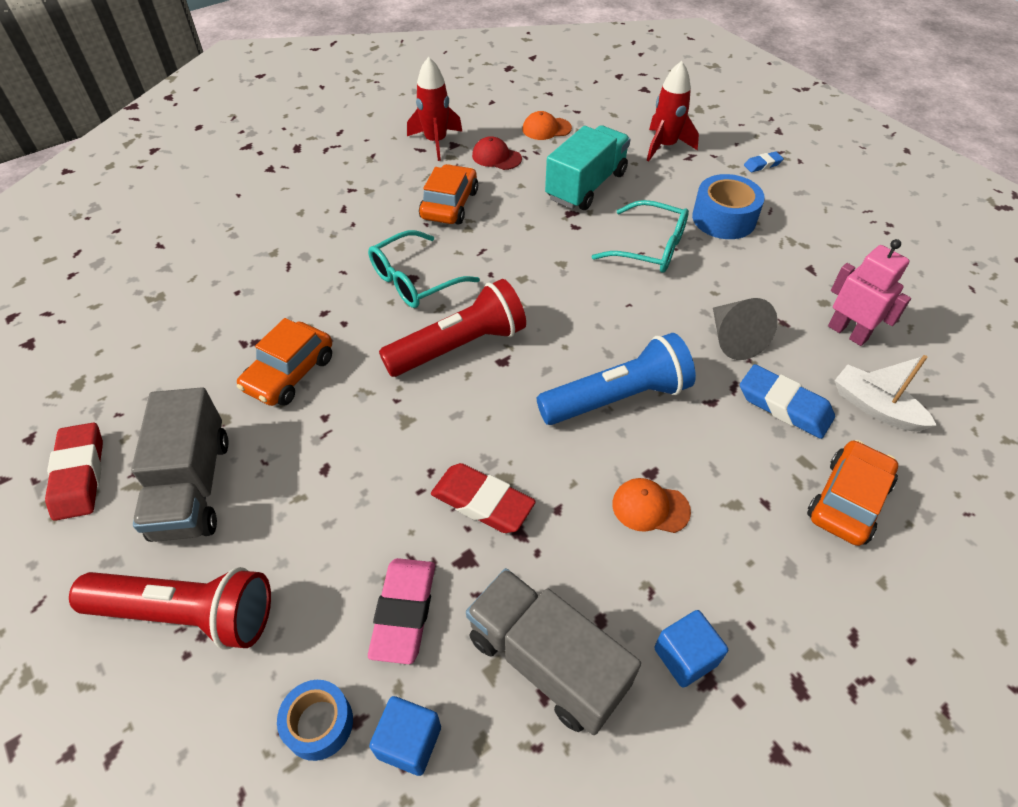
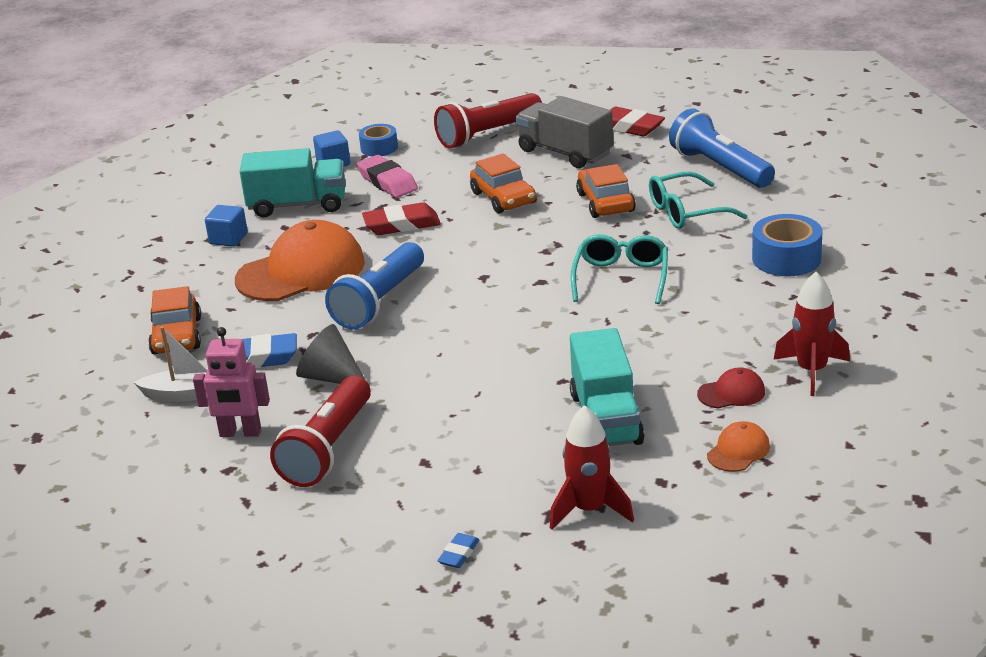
camera: 140 degrees right, 20 degrees down
(149, 339) = (720, 168): none -> blue flashlight
(449, 204) = (693, 333): orange car -> orange car (503, 198)
(459, 346) = (525, 267): red flashlight -> red flashlight (328, 448)
(546, 661) = (297, 205): grey truck -> turquoise truck
(650, 248) = (474, 401): turquoise glasses -> turquoise glasses (687, 212)
(650, 507) = (301, 271): orange cap -> orange cap, size x2.25
(724, 218) = (437, 467): blue tape -> blue tape (786, 258)

